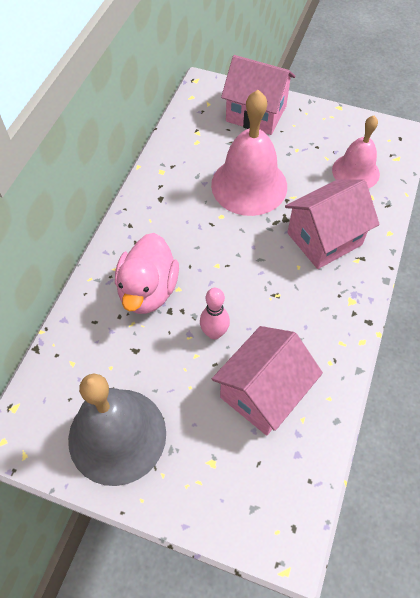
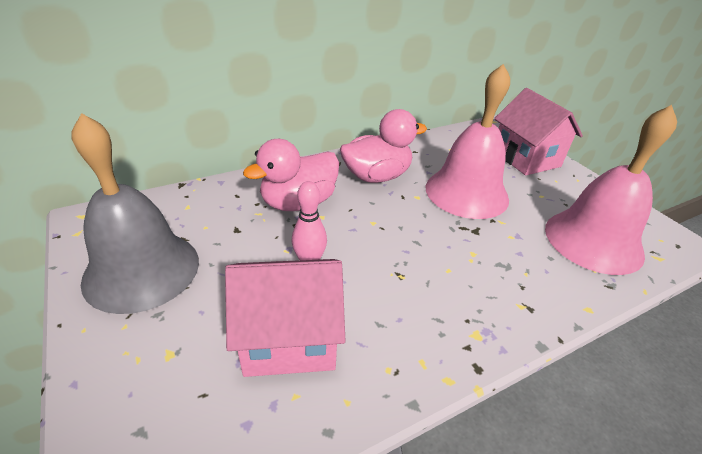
camera: 40 degrees right, 20 degrees down
(173, 217) = (376, 176): none -> pink duck
(324, 239) = (501, 267): pink house -> none
(355, 171) = (593, 240): pink bell -> pink bell, size x1.59

